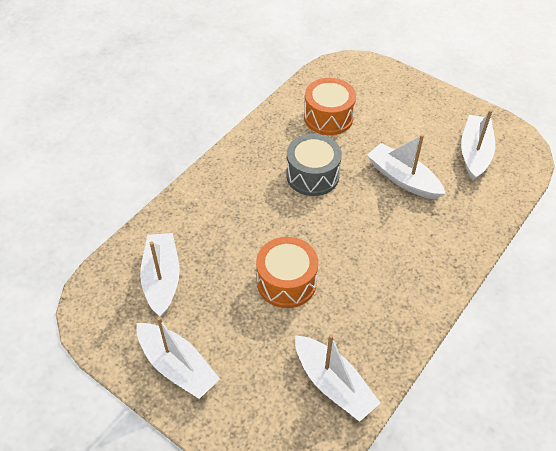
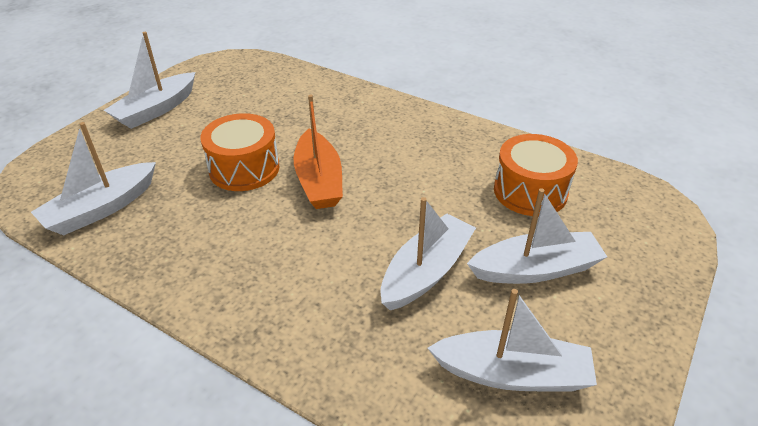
camera: 85 degrees right, 10 degrees down
(162, 279) = (257, 92): white boat -> white boat (535, 269)
(307, 231) = (319, 181): none -> orange boat
(312, 175) = (413, 181): grey drum -> none

